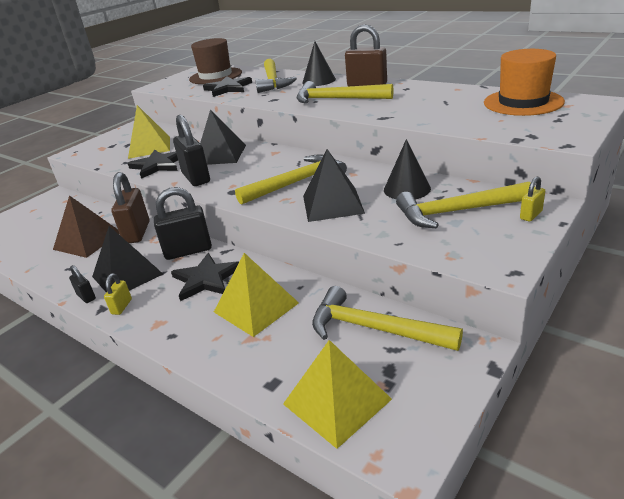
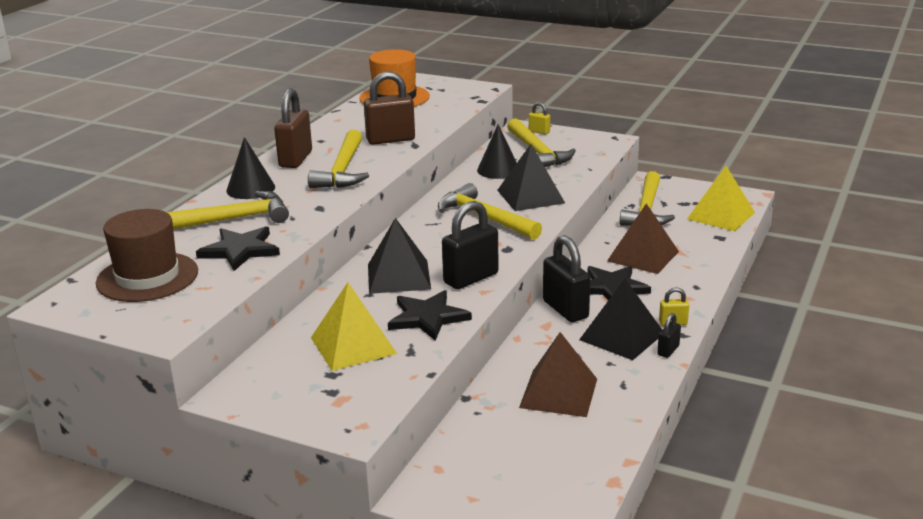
camera: 105 degrees left, 5 degrees down
(137, 232) = (532, 357): brown padlock -> brown padlock (390, 140)
(256, 307) = (643, 256): yellow pyramid -> brown pyramid

